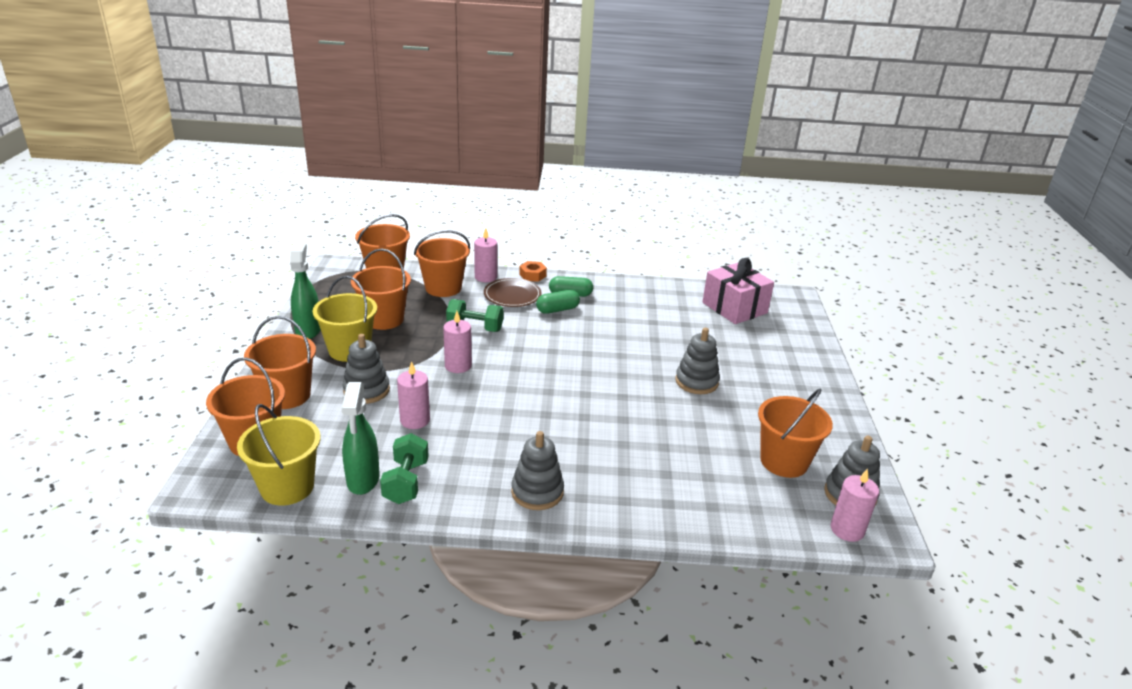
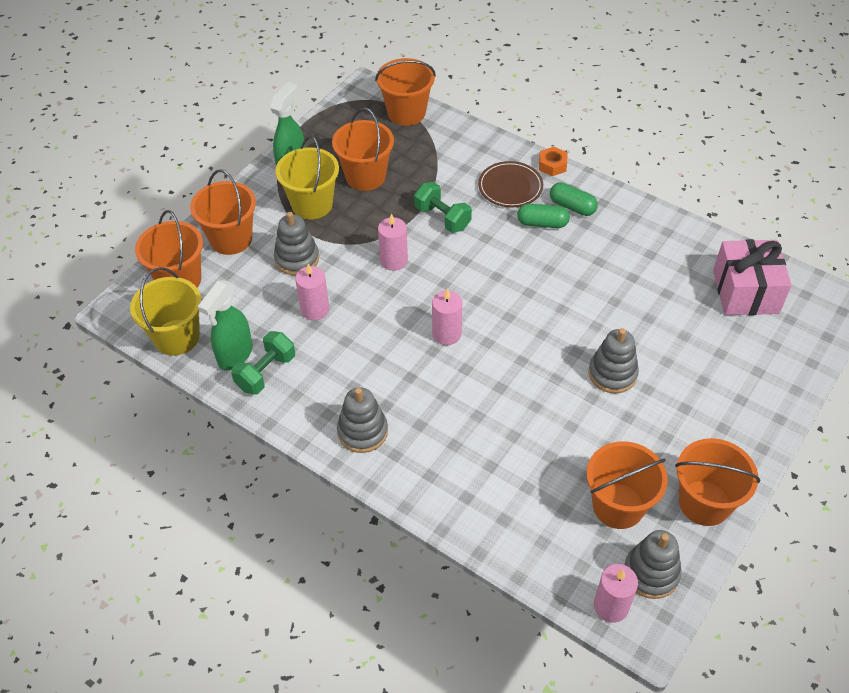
camera: 35 degrees right, 20 degrees up
(443, 288) = (448, 153): orange bucket -> orange bucket (704, 503)
(485, 277) = (501, 152): pink candle -> pink candle (446, 334)

